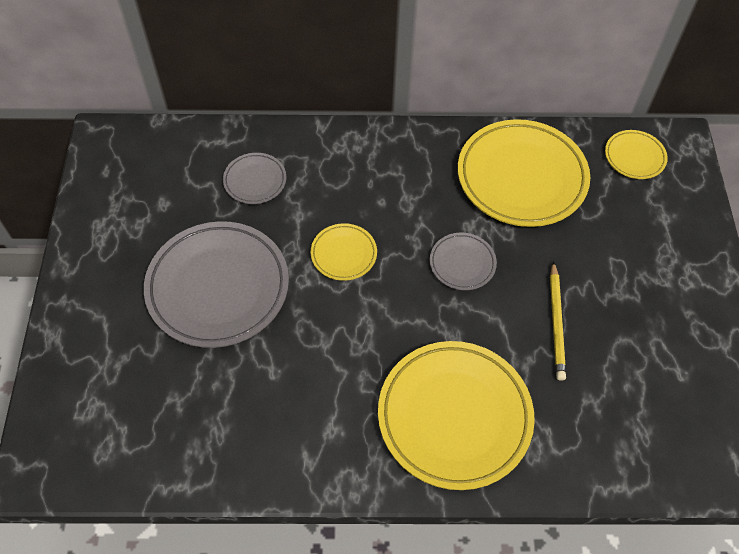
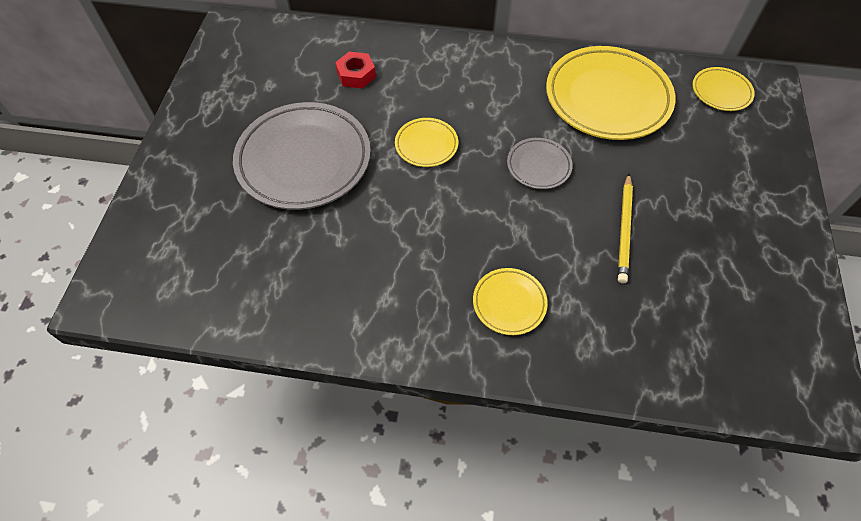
camera: 10 degrees right, 0 degrees up
(255, 181) = (356, 75): grey plate -> red nut
(454, 416) = (509, 303): yellow plate -> yellow plate, size x0.48

